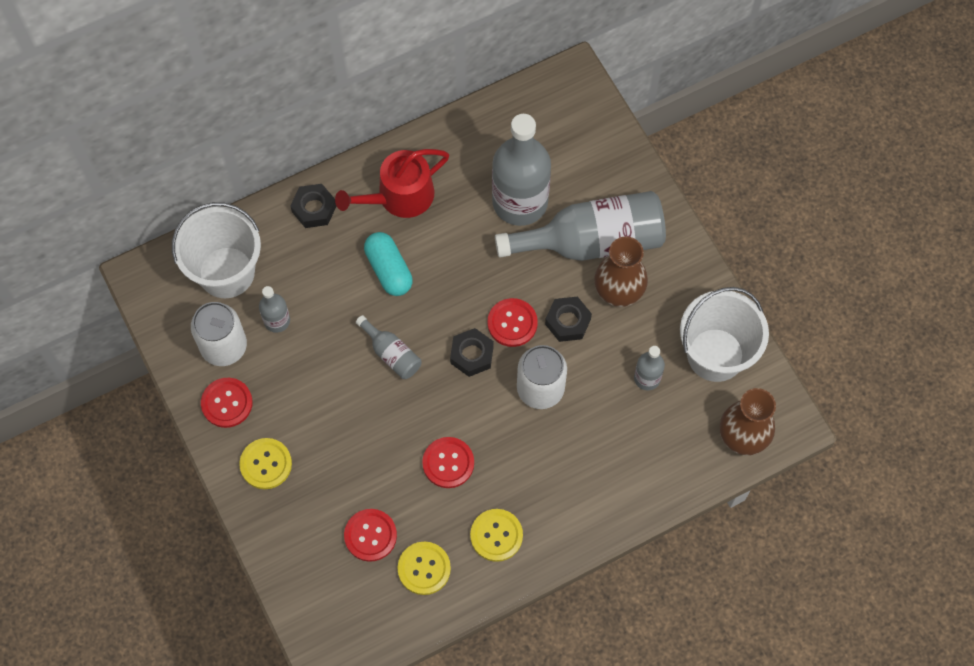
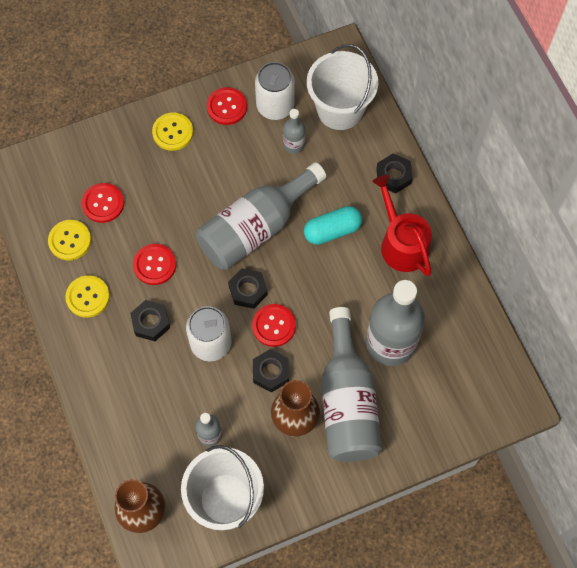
camera: 95 degrees right, 0 degrees up
(391, 354) = (255, 228): grey bottle -> grey bottle, size x2.16
(522, 458) = (151, 322): none -> black nut

